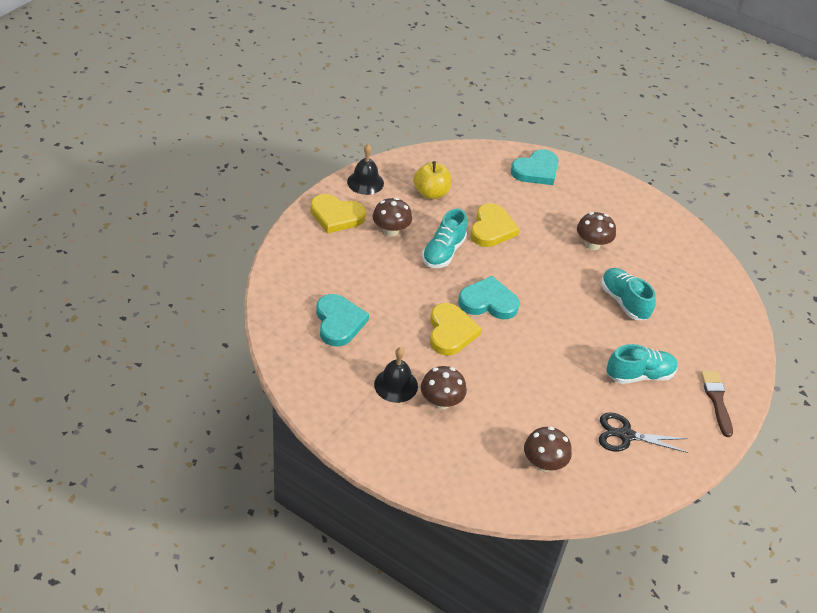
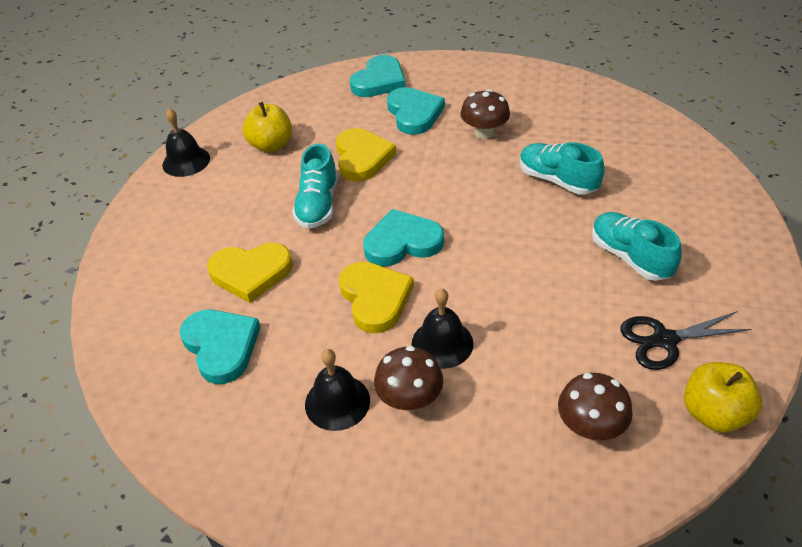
camera: 15 degrees left, 0 degrees up
(336, 216) = (164, 212): yellow heart -> yellow heart (251, 273)
(391, 231) = (241, 204): brown mushroom -> none
(479, 377) = (442, 343): none -> black bell
(548, 208) = (414, 113): none -> turquoise heart
(626, 489) = (713, 413): none -> yellow apple
(639, 375) = (630, 257): turquoise shoe -> turquoise shoe turned 90 degrees counterclockwise
(716, 400) = (733, 250): brown brush -> none

